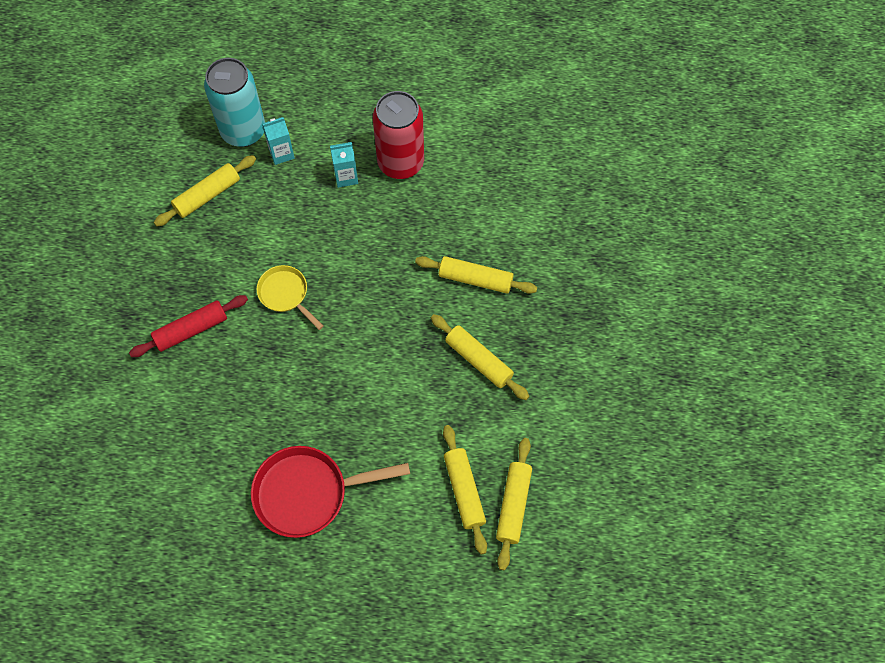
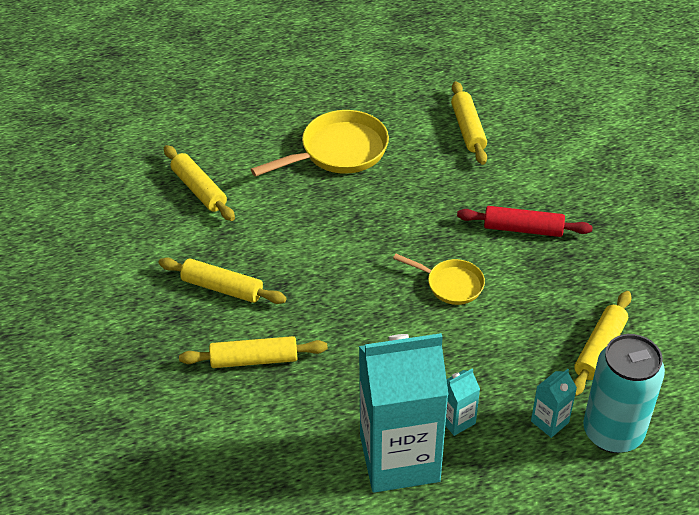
camera: 160 degrees right, 20 degrees down
(191, 330) = (523, 229): red rolling pin -> red rolling pin turned 60 degrees clockwise
(308, 493) = (339, 151): red pan -> yellow pan
(400, 163) = (399, 458): red can -> turquoise carton
(513, 505) = (150, 193): yellow rolling pin -> yellow rolling pin (468, 129)

